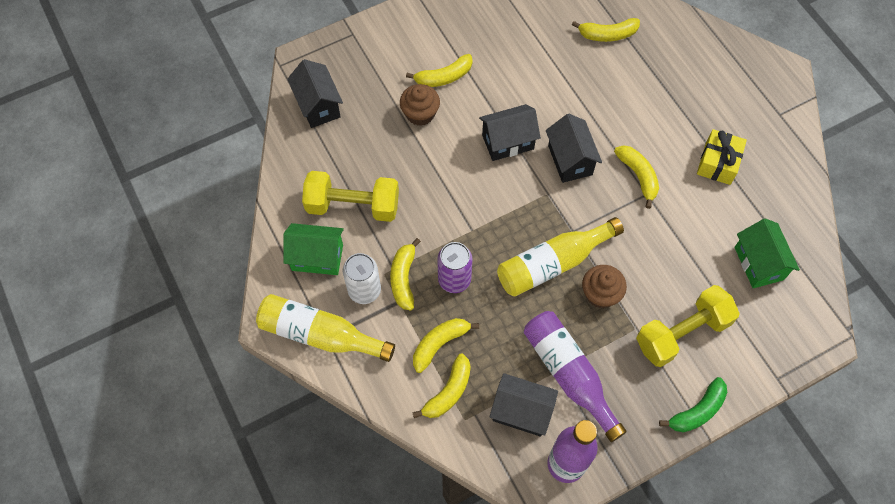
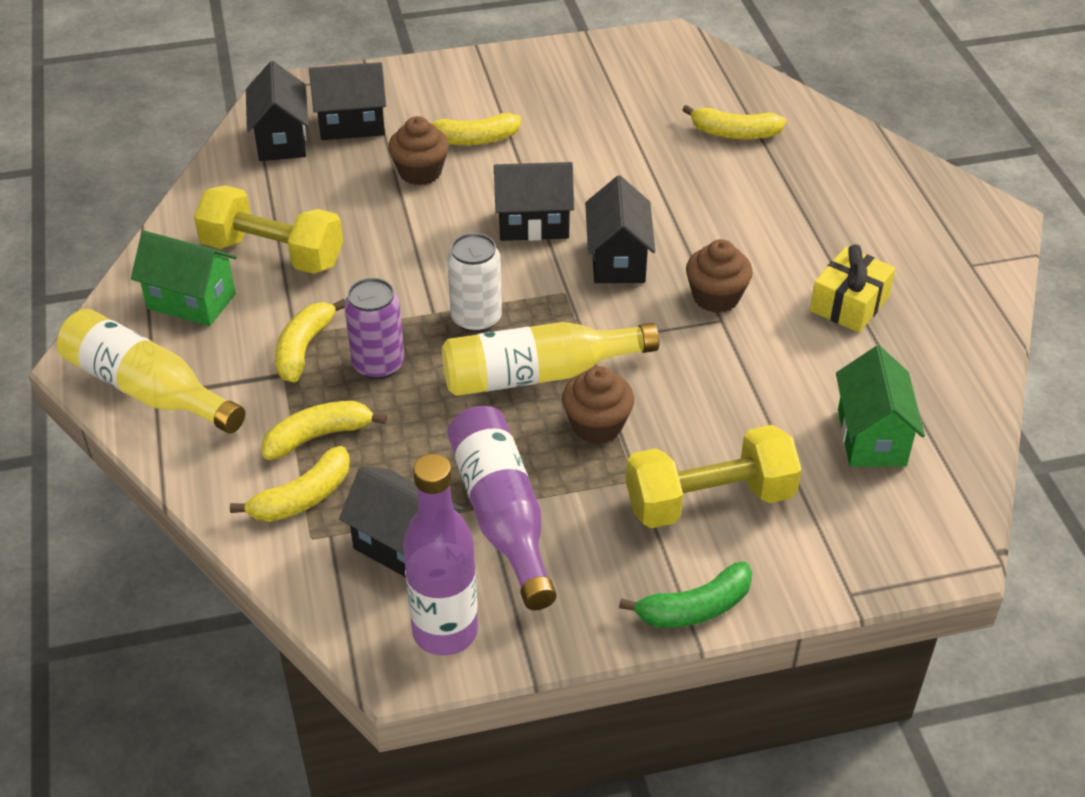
camera: 15 degrees right, 20 degrees down
(359, 81) = (352, 124): none -> black house
(364, 290) = (239, 351): white can -> white can (476, 318)
(638, 176) = (716, 297): yellow banana -> brown cupcake

